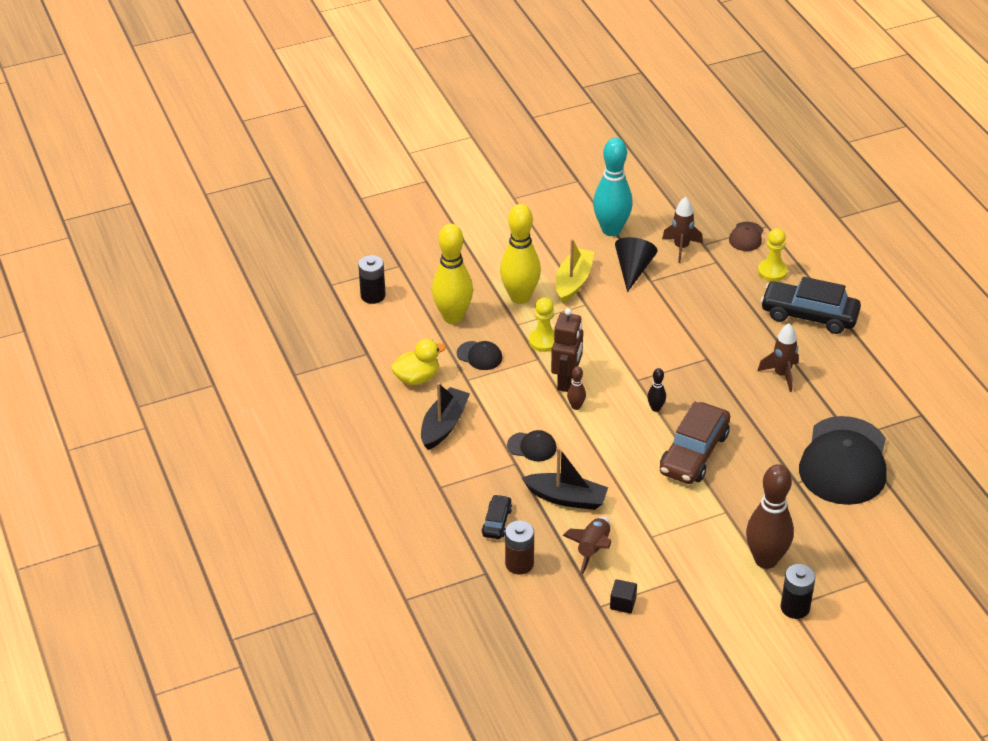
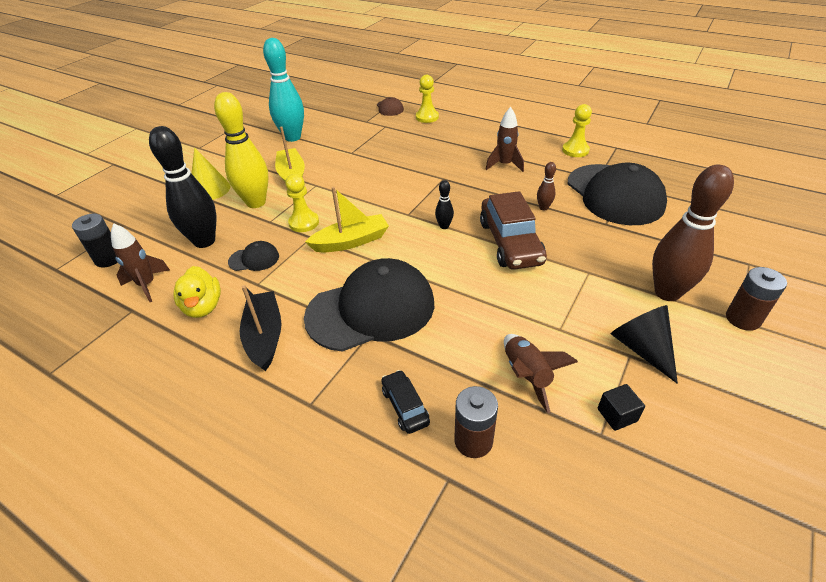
camera: 35 degrees left, 0 degrees up
(417, 378) = (203, 307): yellow duck -> yellow duck turned 135 degrees clockwise
(453, 317) = (204, 241): yellow bowling pin -> black bowling pin
(491, 260) = (210, 189): none -> yellow cone
(532, 447) = (371, 309): black cap -> black cap, size x2.34
(566, 381) = (351, 241): brown robot -> yellow boat
(566, 498) = (449, 338): black boat -> none
(576, 406) = (378, 256): brown bowling pin -> brown bowling pin (543, 208)
(633, 269) = (331, 151): black cone -> black cone (642, 348)
(681, 248) = (353, 128): brown rocket -> brown rocket (147, 285)
(795, 607) = (743, 319): black battery -> brown battery
(809, 315) = (478, 128): black car -> none
(874, 396) = (575, 150): none -> yellow pawn

